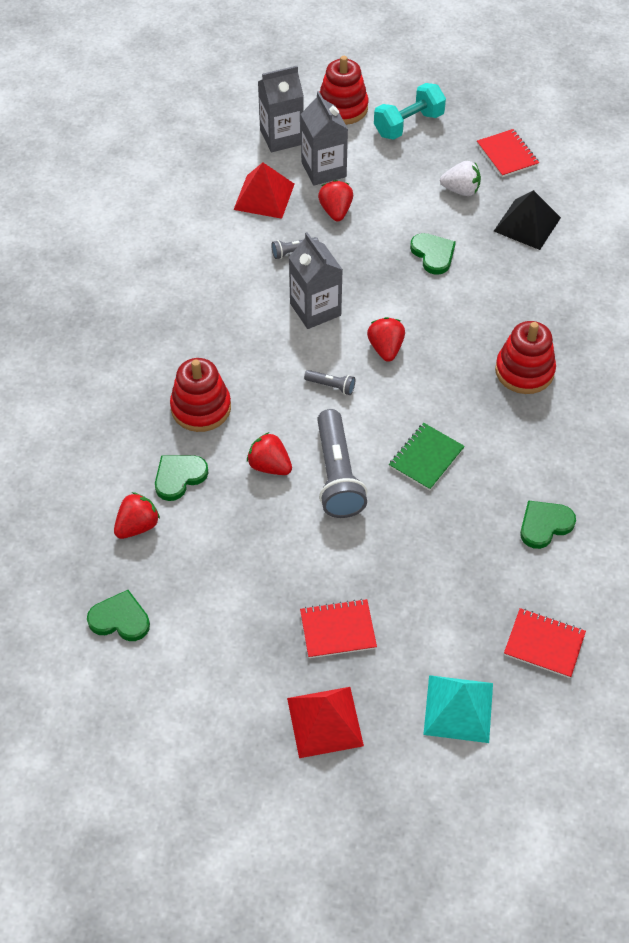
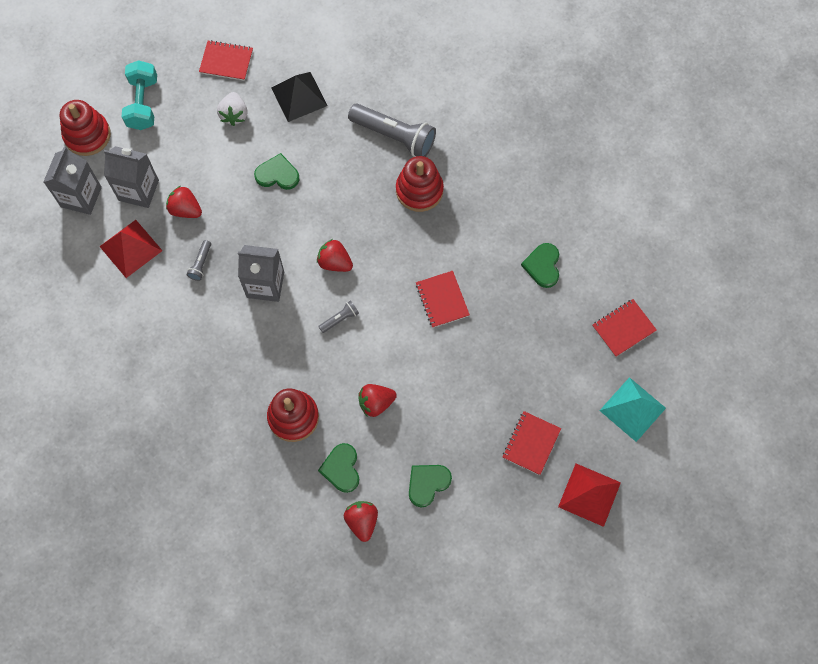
camera: 55 degrees left, 15 degrees up
(120, 619) = (428, 577): green heart -> green heart (427, 483)
(337, 475) = (415, 365): grey flashlight -> grey flashlight (394, 136)
(426, 458) = (442, 300): green notebook -> red notebook
(461, 190) = (234, 115): white strawberry -> white strawberry turned 135 degrees clockwise

